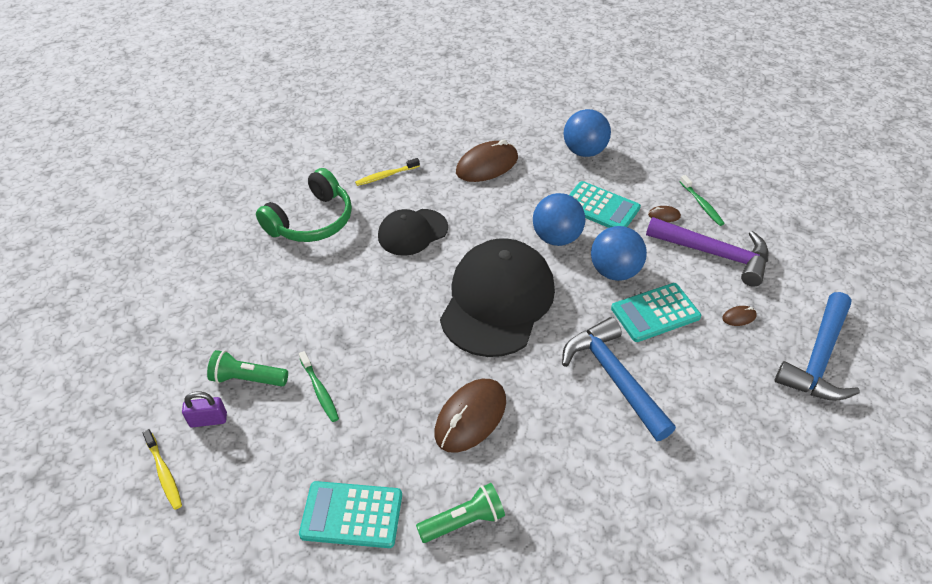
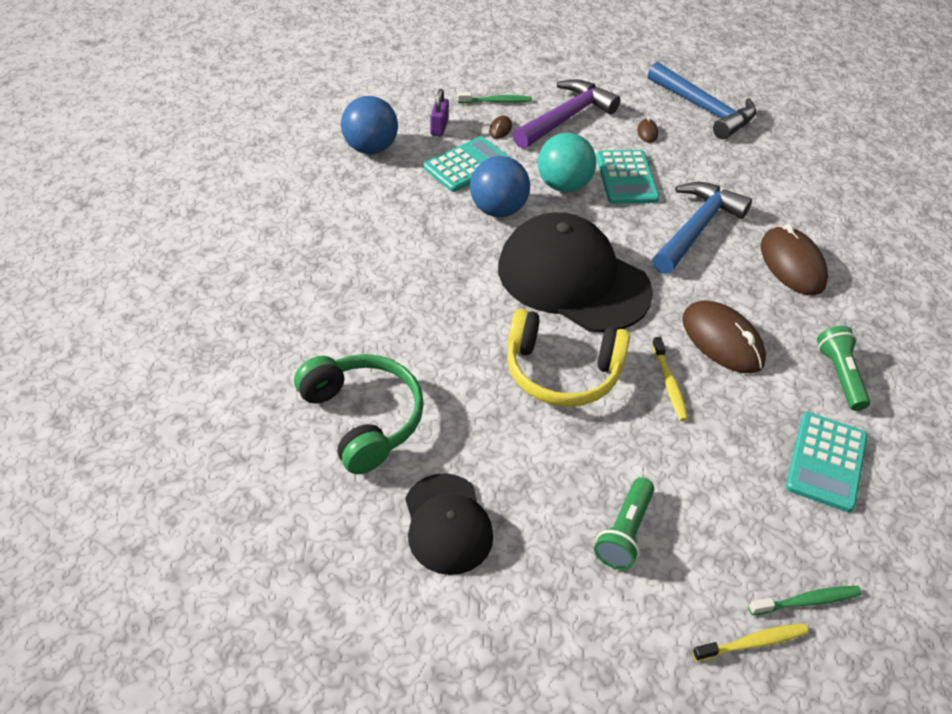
camera: 75 degrees left, 0 degrees up
(208, 420) = (680, 584): purple padlock -> purple padlock (439, 127)
(319, 390) = (660, 461): green toothbrush -> green toothbrush (807, 601)
(386, 176) = (313, 323): yellow toothbrush -> yellow toothbrush (669, 384)
(391, 313) = (562, 371): none -> yellow headphones
(412, 232) = (434, 322): black cap -> black cap (447, 524)
(487, 165) = (348, 228): brown mouse -> brown mouse (792, 264)
(614, 271) = (563, 185): blue ball -> turquoise ball
(614, 377) = (696, 228): blue hammer -> blue hammer turned 135 degrees clockwise

